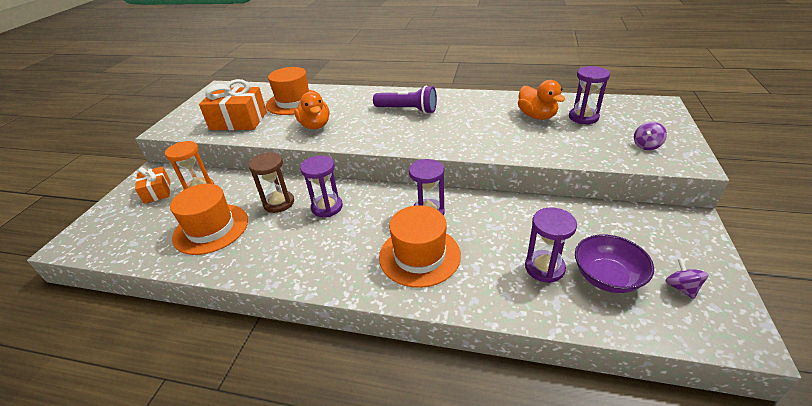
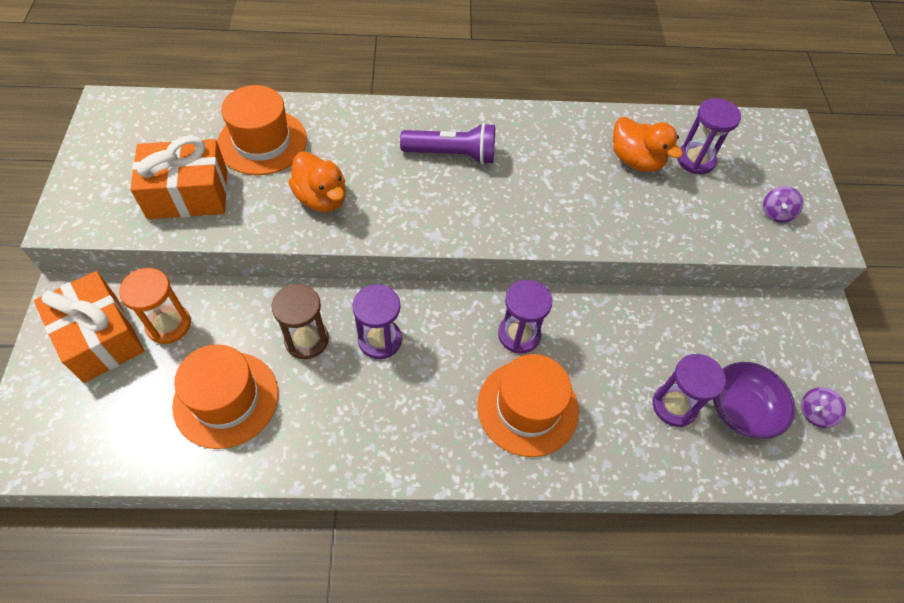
camera: 20 degrees left, 20 degrees up
(157, 192) = (100, 338): orange gift -> orange gift, size x1.68
(681, 287) = (815, 413): purple spinning top -> purple spinning top turned 90 degrees counterclockwise

